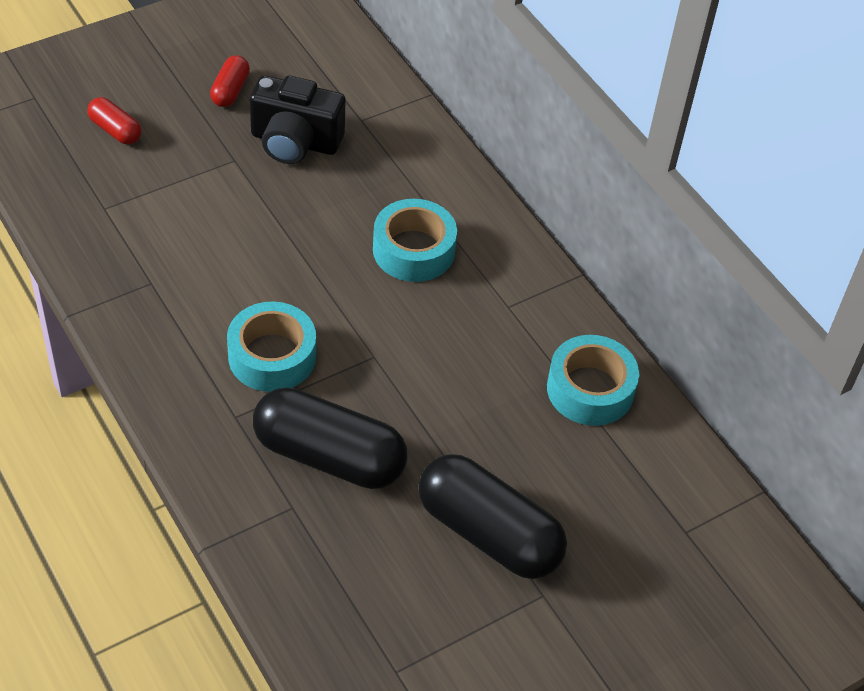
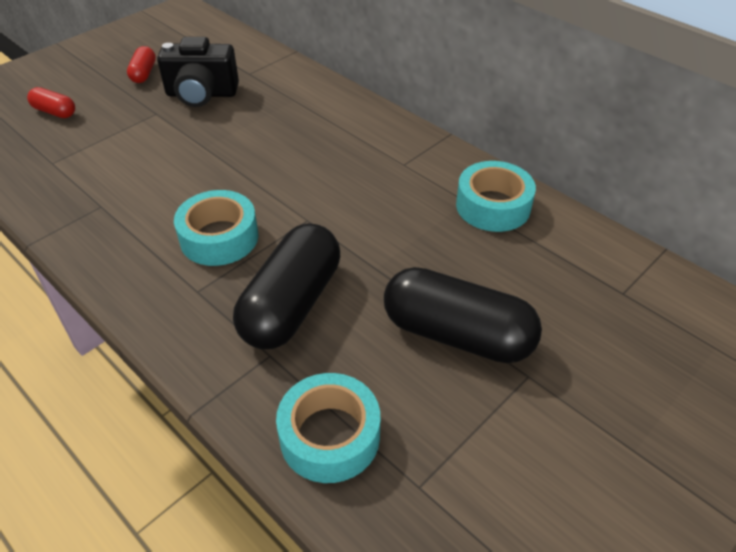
camera: 10 degrees left, 5 degrees down
(329, 456) = (292, 304): black capsule -> black capsule turned 75 degrees counterclockwise
(413, 250) = (315, 142): turquoise tape -> turquoise tape (330, 436)

